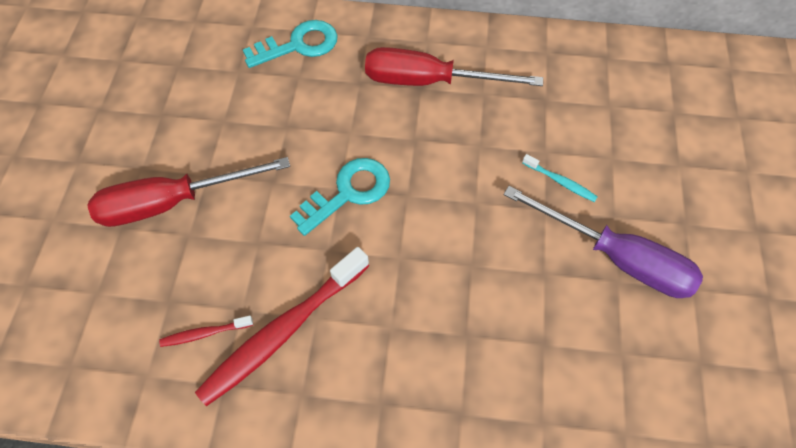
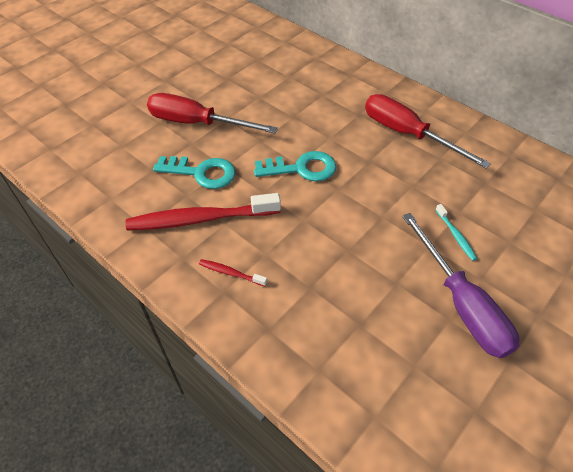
camera: 35 degrees right, 10 degrees down
(205, 333) = (158, 195): red toothbrush -> red toothbrush (231, 273)
(298, 45) = (337, 78): turquoise key -> turquoise key (201, 173)

